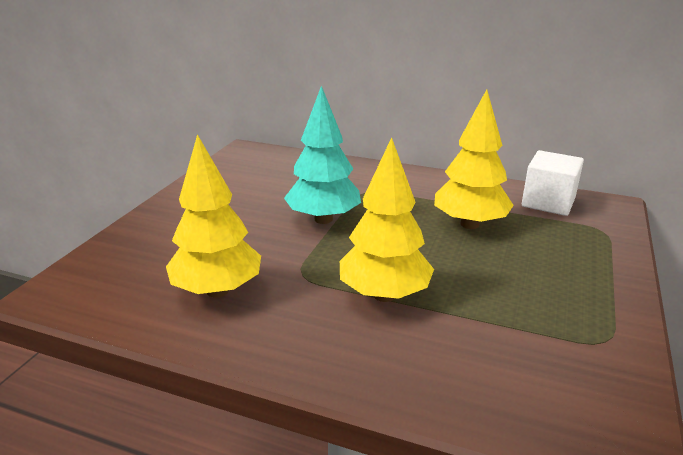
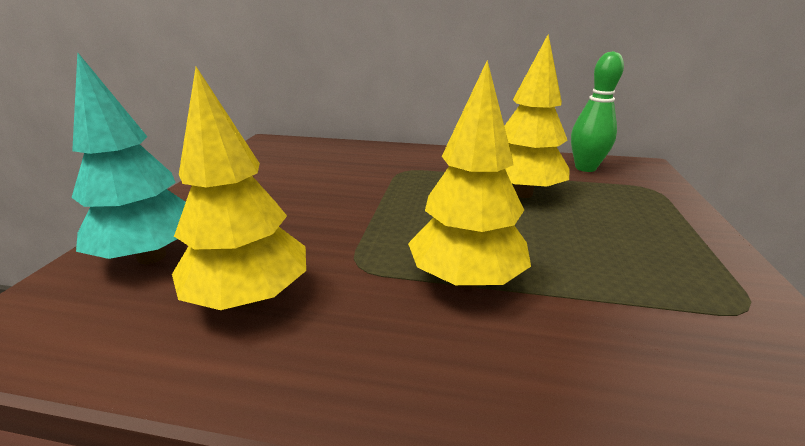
camera: 10 degrees left, 0 degrees up
(323, 219) = (366, 200): turquoise tree -> turquoise tree (151, 256)
(548, 202) = (585, 168): white cube -> green bowling pin

